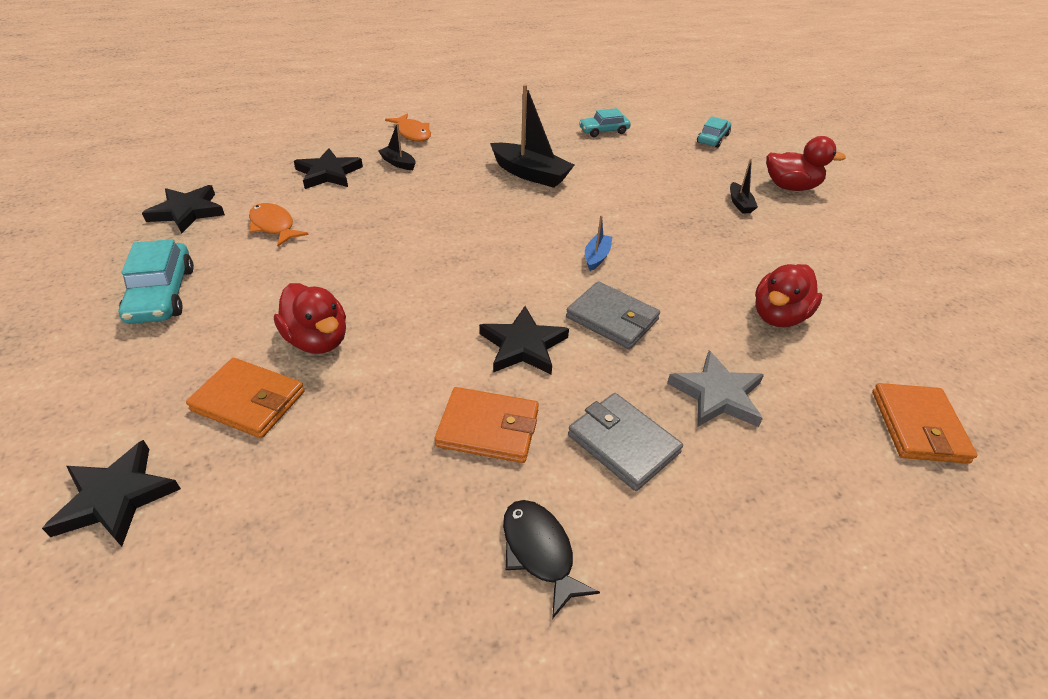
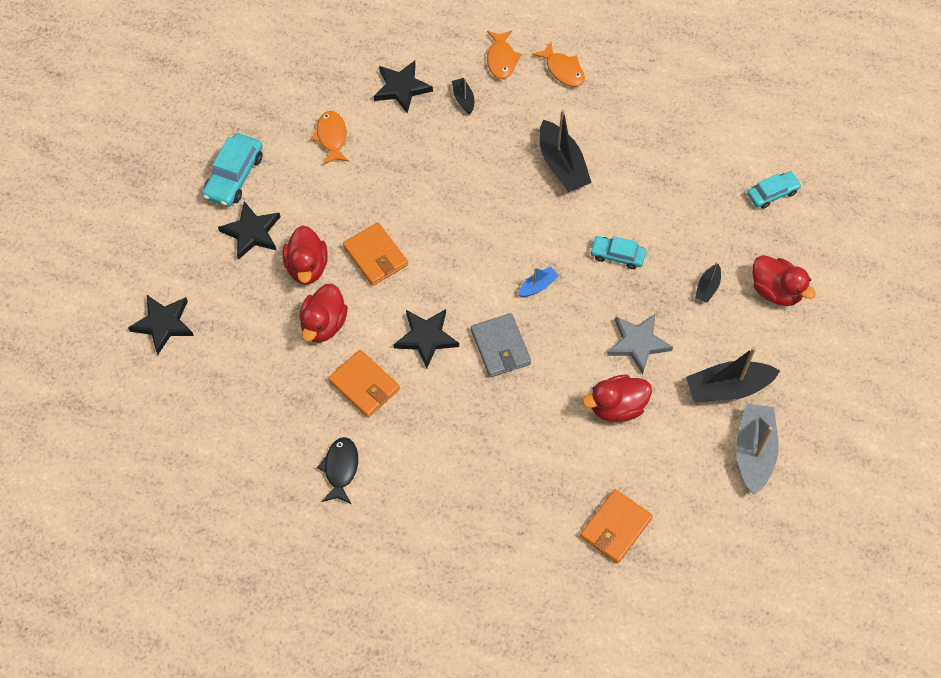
camera: 35 degrees right, 20 degrees up
(187, 212) = (280, 91): black star -> black star (252, 232)
(248, 401) = (248, 294): orange wallet -> orange wallet (375, 256)
(381, 387) = (324, 324): none -> red duck
(473, 125) = (563, 70): none -> orange fish
(603, 131) = (677, 133): turquoise car -> turquoise car (617, 255)
(623, 444) = (430, 437): grey wallet -> none
(717, 395) = (514, 438): grey star -> grey star (638, 343)
(845, 260) = (727, 388): none -> black boat
(930, 295) = (754, 452): none -> grey boat

